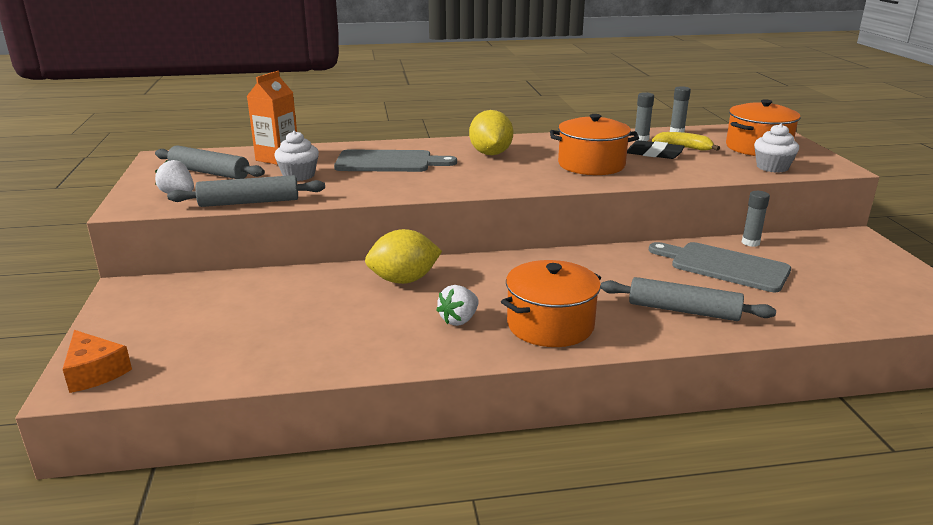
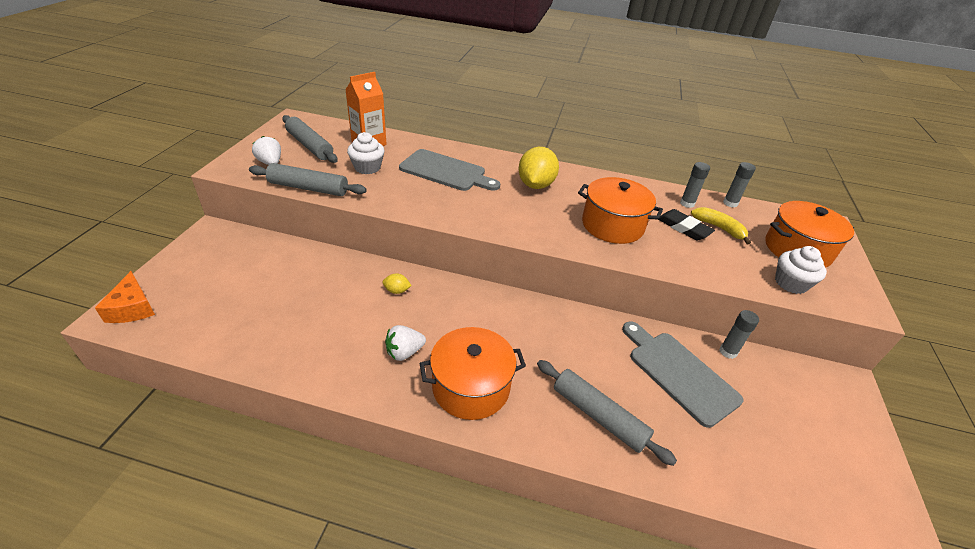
camera: 20 degrees right, 15 degrees up
(404, 280) = (397, 291): yellow lemon -> yellow lemon, size x0.45

